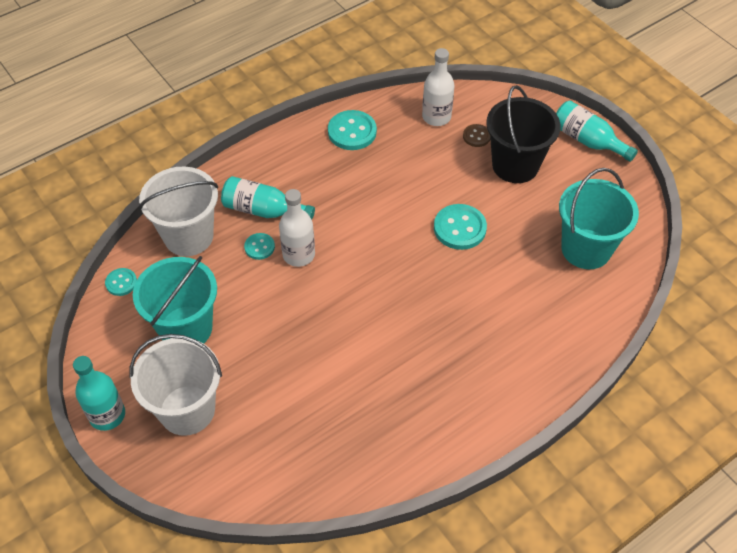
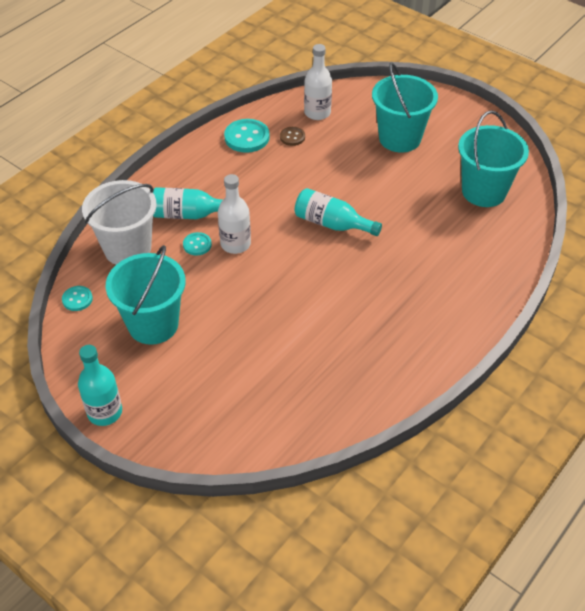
camera: 15 degrees left, 5 degrees down
(187, 410) = (179, 391): white bucket -> none
(459, 228) = (370, 196): turquoise button -> none
(476, 136) = (358, 122): brown button -> brown button (292, 137)
(515, 165) = (399, 138): black bucket -> turquoise bucket
(587, 140) = (453, 109): turquoise bottle -> turquoise bottle (332, 224)

